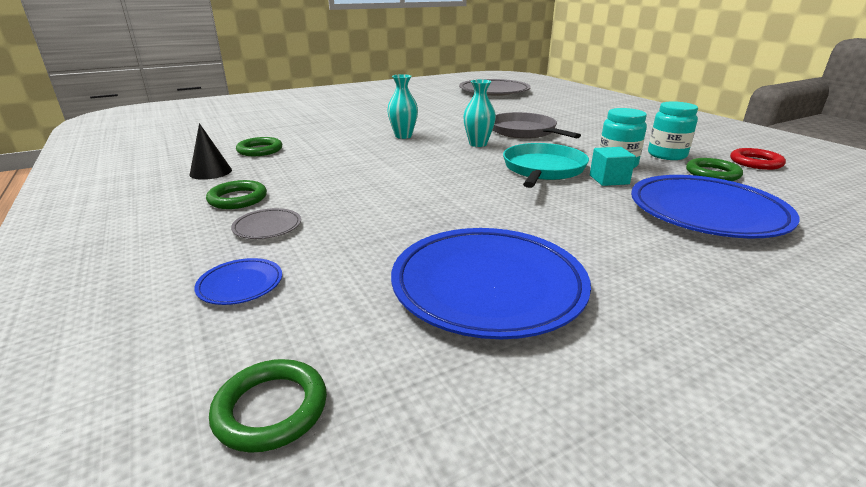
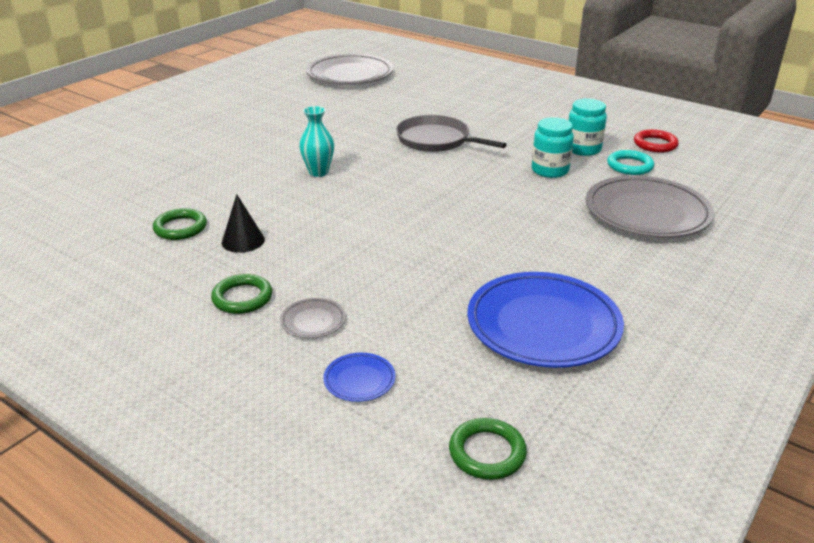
camera: 25 degrees left, 5 degrees up
(211, 172) = (165, 272): black cone -> black cone (243, 241)
(478, 144) = (406, 169): turquoise vase -> none
(543, 169) = (492, 191): turquoise pan -> none
(609, 180) = (555, 192): turquoise cube -> none
(706, 212) = (646, 213): blue plate -> grey plate
(712, 173) = (630, 166): green ring -> turquoise ring

